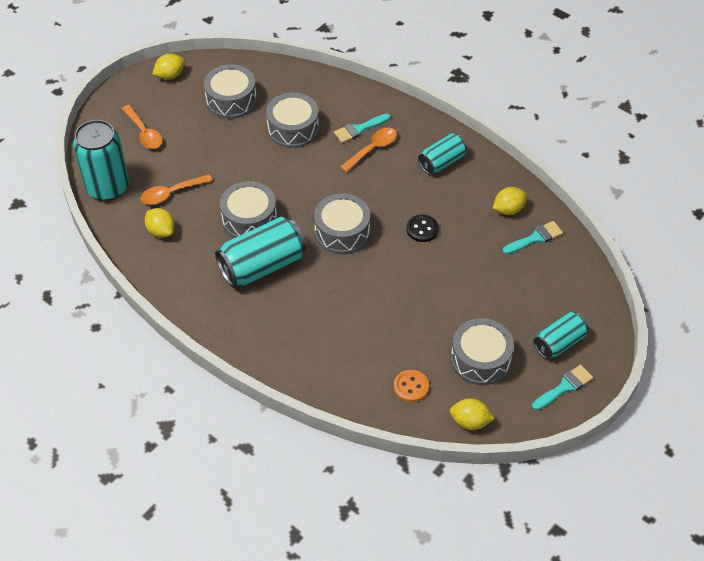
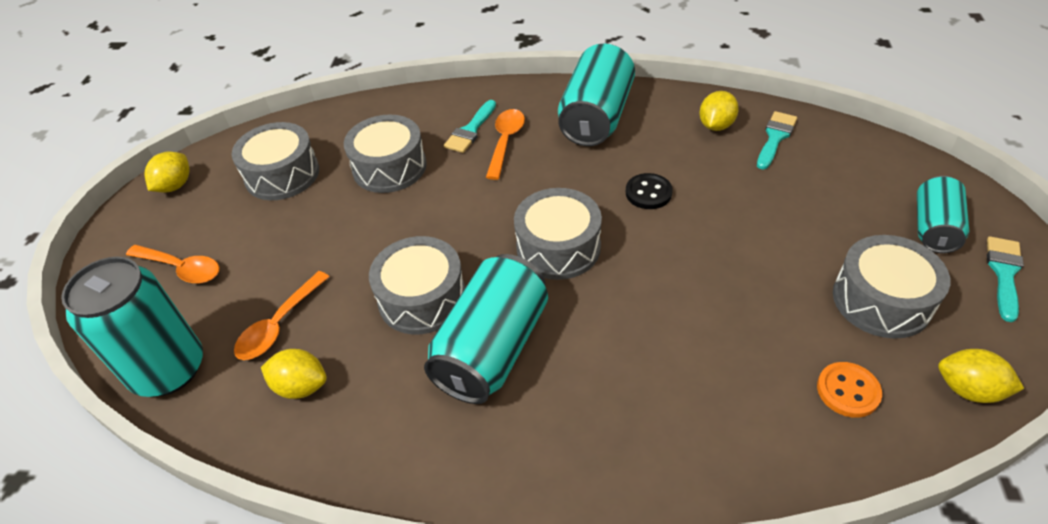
camera: 30 degrees left, 5 degrees down
(442, 162) = (596, 117): turquoise can -> turquoise can, size x1.66
(470, 422) = (968, 389): yellow lemon -> yellow lemon turned 45 degrees clockwise

